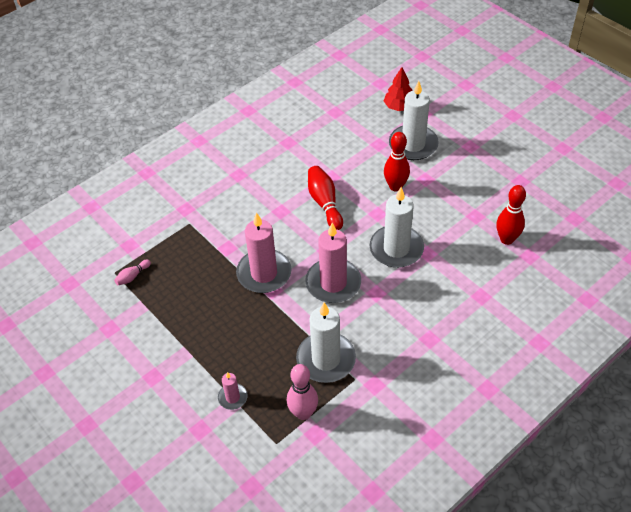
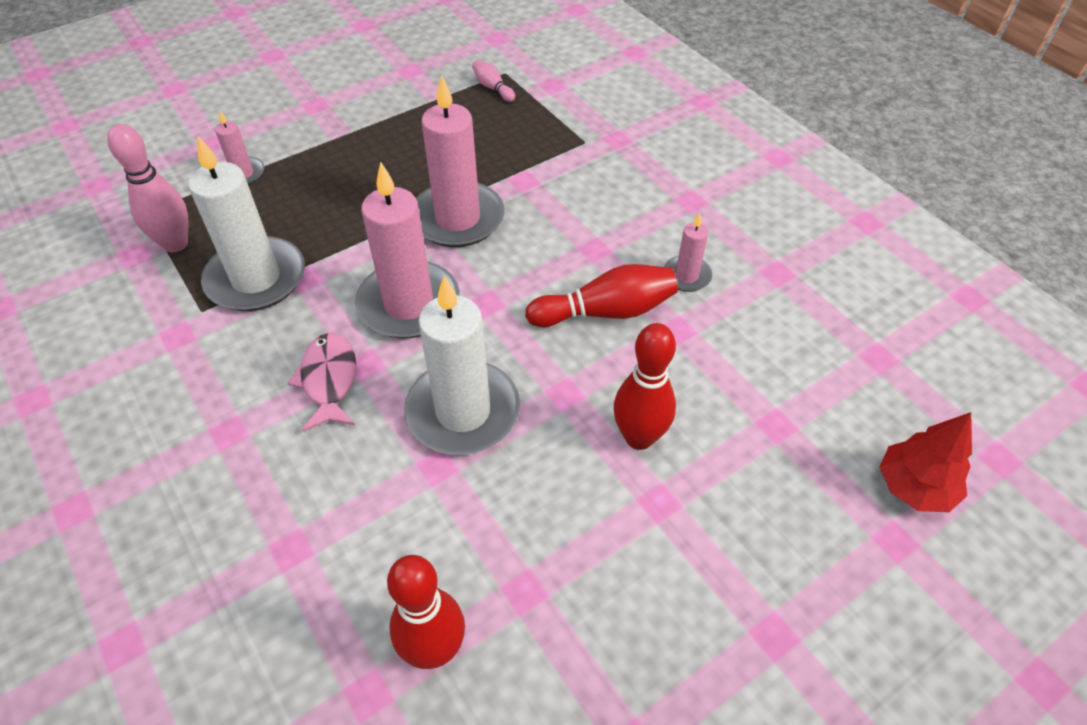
camera: 95 degrees right, 0 degrees up
(295, 174) = (686, 276): none -> pink candle
(390, 305) = (329, 380): none -> pink fish
(413, 145) = (776, 495): white candle -> none

